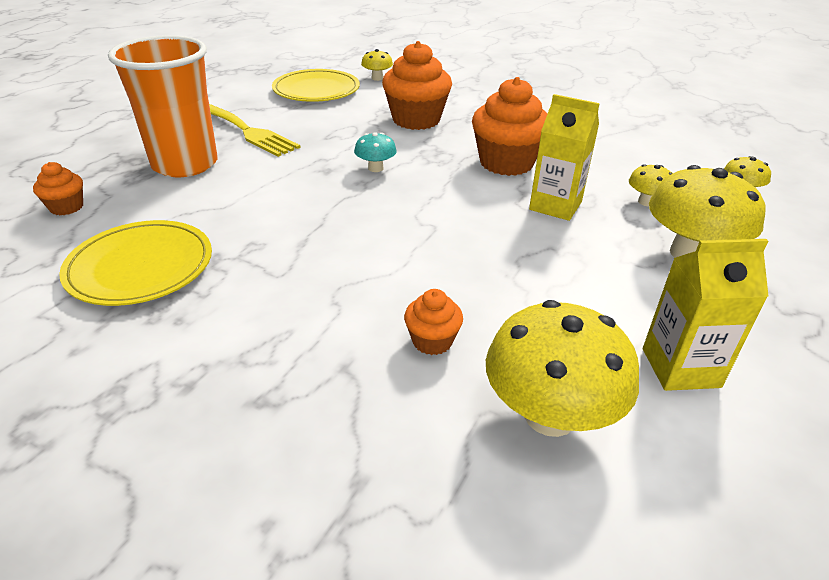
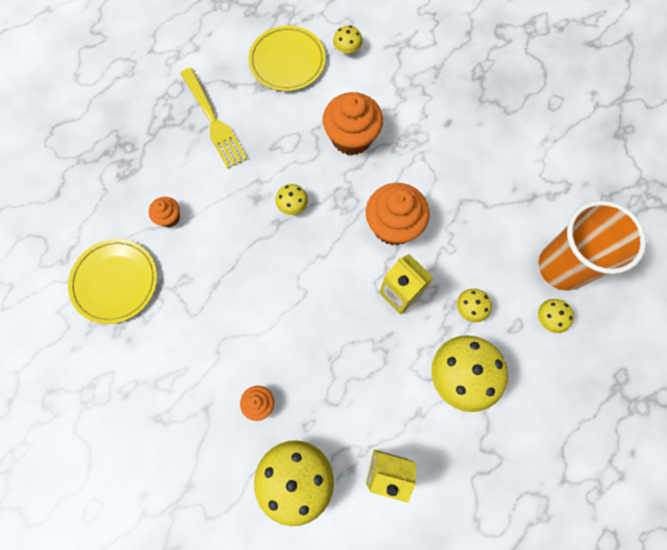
camera: 20 degrees right, 35 degrees up
(66, 207) = (78, 199): orange cupcake -> orange cupcake (169, 217)
(185, 164) = (160, 162): orange cup -> orange cup (562, 267)
(375, 168) = (292, 206): turquoise mushroom -> yellow mushroom

